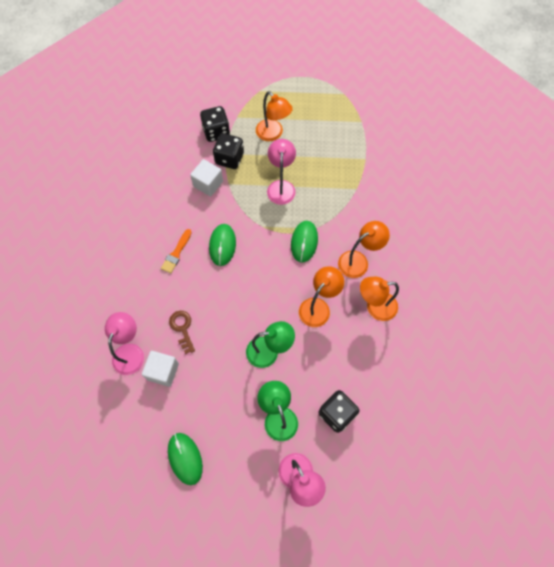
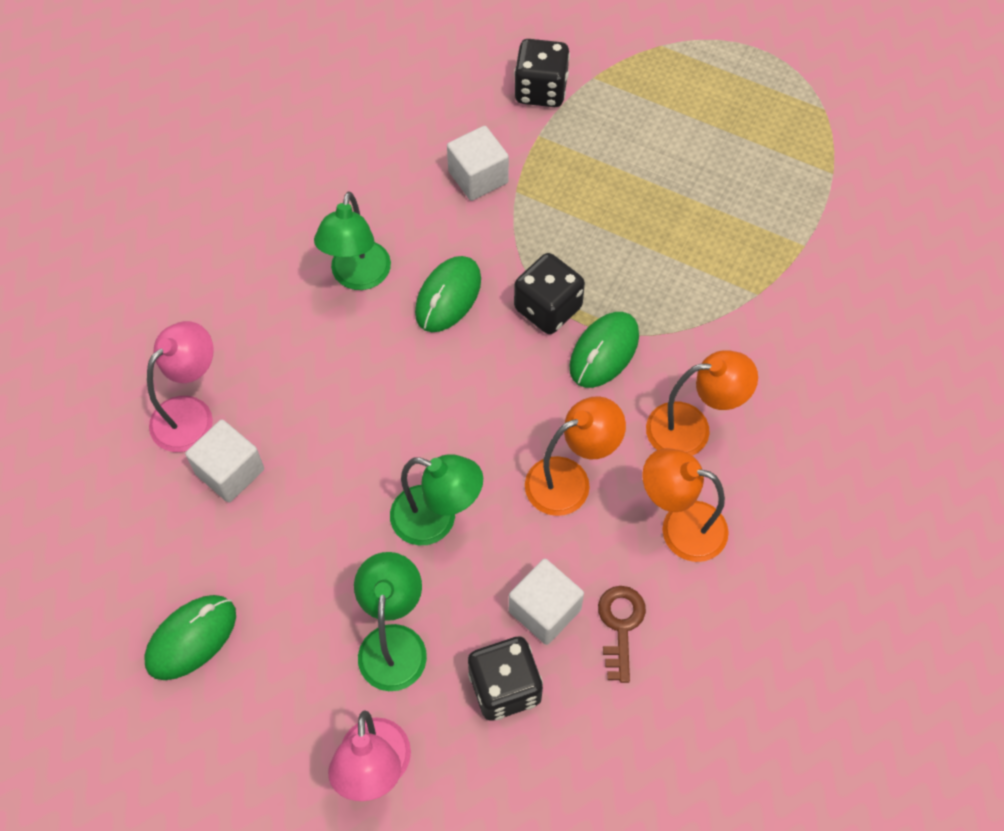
camera: 25 degrees right, 5 degrees down
(176, 253) = (358, 277): orange brush -> green lamp
(182, 328) = (301, 412): brown key -> brown key (620, 625)
(185, 458) = (191, 638): green mouse -> green mouse turned 45 degrees clockwise
(229, 158) = (541, 147): black dice -> black dice (548, 308)
(273, 134) = (646, 133): orange lamp -> none
(281, 186) = (612, 234): pink lamp -> none
(336, 371) = (544, 610): none -> white cube

